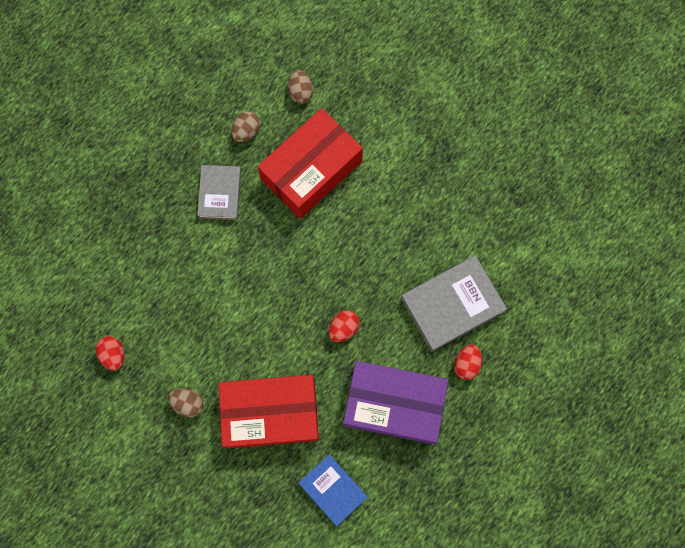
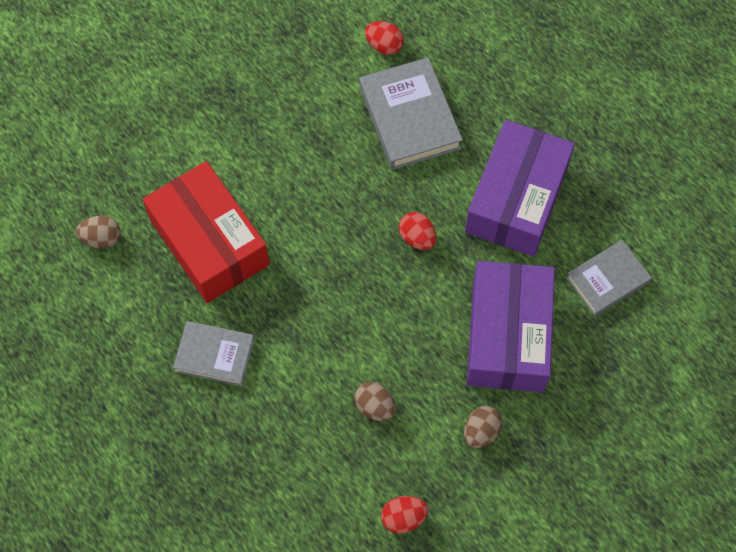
camera: 80 degrees left, 10 degrees down
(246, 131) = (138, 311): brown egg -> brown egg (374, 406)
(271, 413) = (507, 335): red box -> purple box
(332, 490) = (607, 280): blue book -> grey book
(466, 364) = (481, 116): red egg -> red egg (384, 46)

